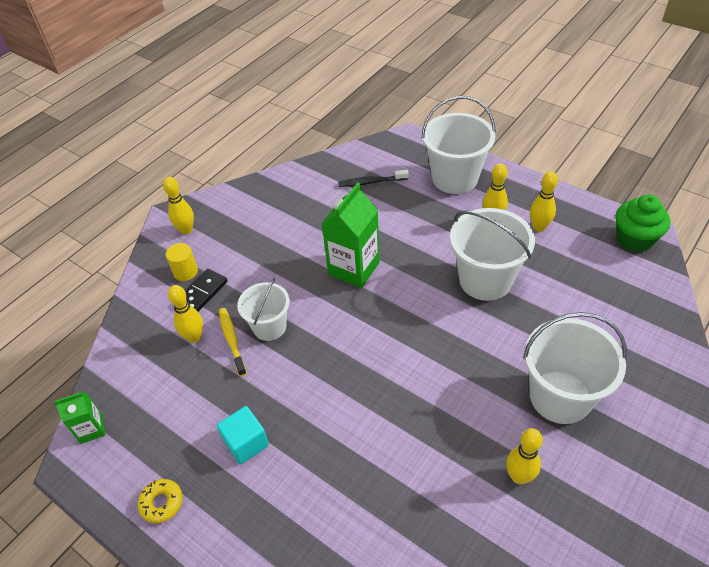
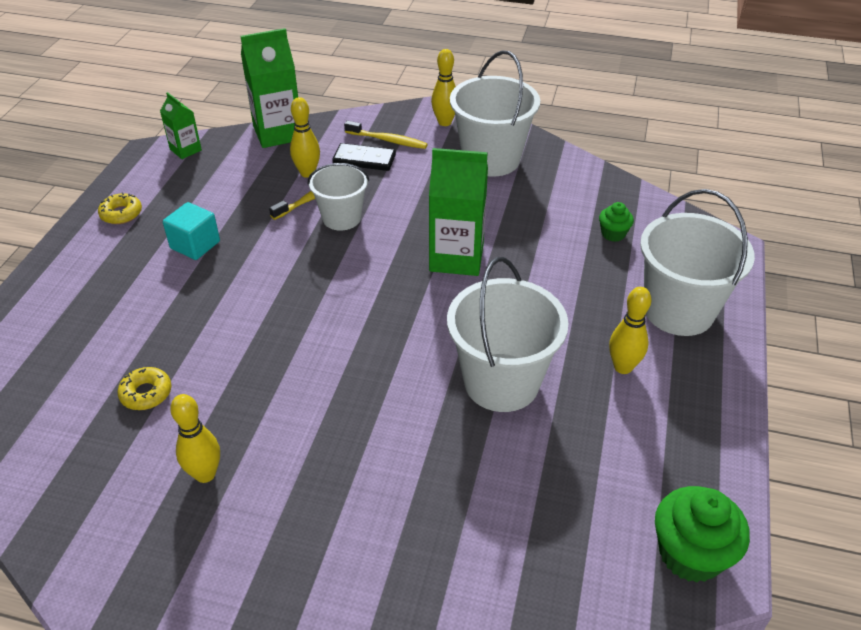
camera: 65 degrees right, 5 degrees down
(119, 347) = (278, 133): none -> green carton
(185, 272) = (388, 140): yellow cylinder -> yellow toothbrush
(371, 182) = (613, 234): black toothbrush -> green cupcake
(420, 509) = (146, 393): none -> yellow donut
(539, 227) = (639, 423): yellow bowling pin -> none
(560, 397) = (335, 498): white bucket -> white bucket (491, 159)

